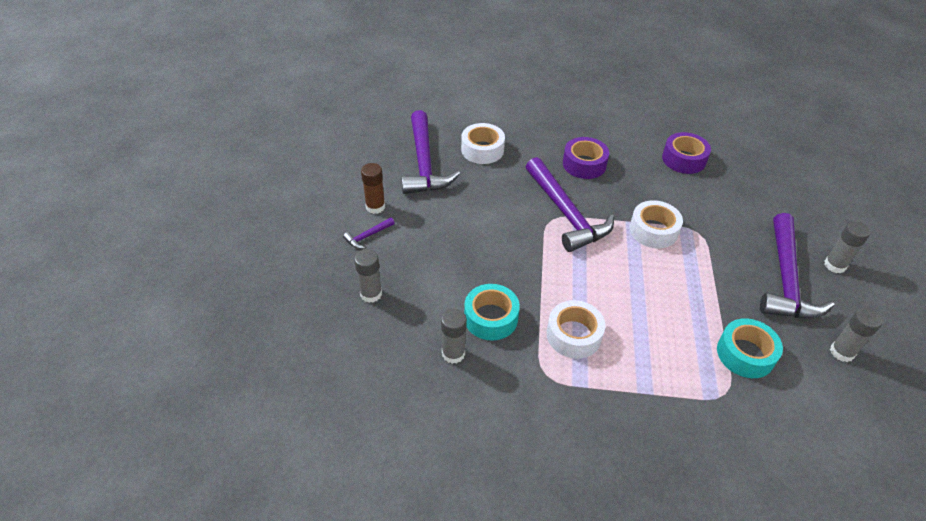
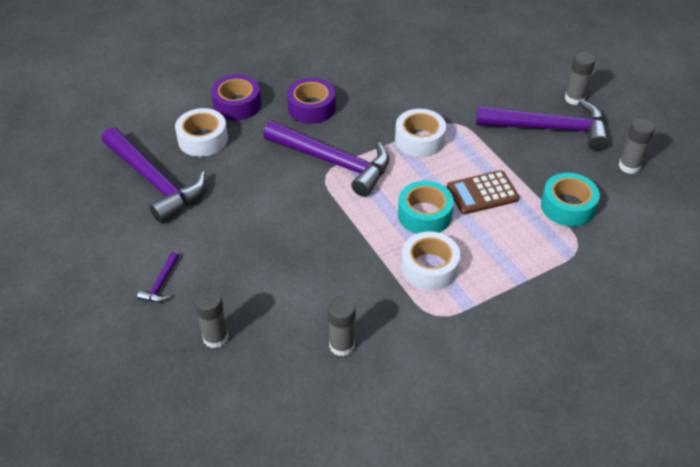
camera: 35 degrees left, 0 degrees up
(375, 207) = (142, 251): brown glue stick -> none
(491, 318) = (347, 294): turquoise tape -> turquoise tape (424, 215)
(672, 301) = (482, 193): none -> brown calculator
(683, 159) = (393, 62): purple tape -> purple tape (237, 104)
(786, 279) = (549, 128): purple hammer -> purple hammer turned 60 degrees counterclockwise

